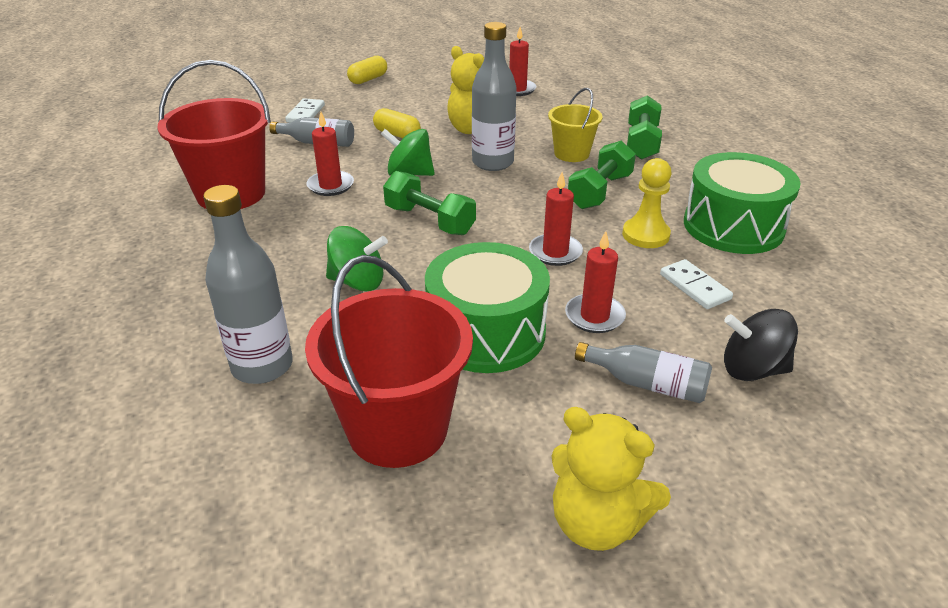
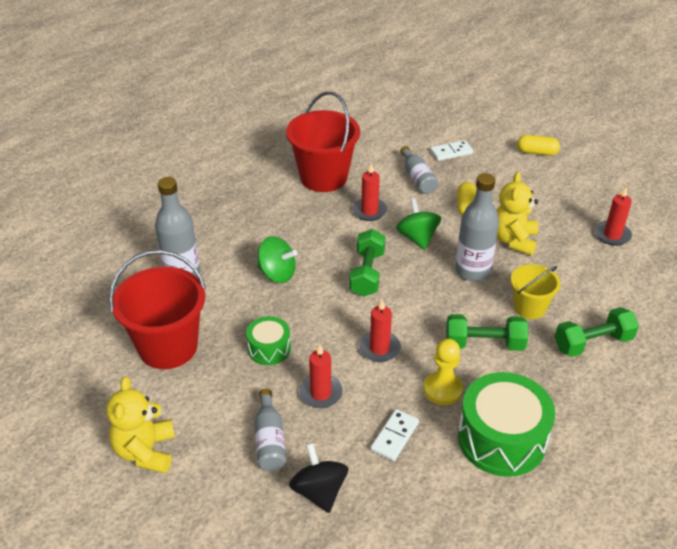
camera: 60 degrees right, 5 degrees up
(358, 282) = (277, 274): green spinning top -> green spinning top turned 45 degrees counterclockwise
(486, 332) = (269, 349): green drum -> green drum, size x0.54

